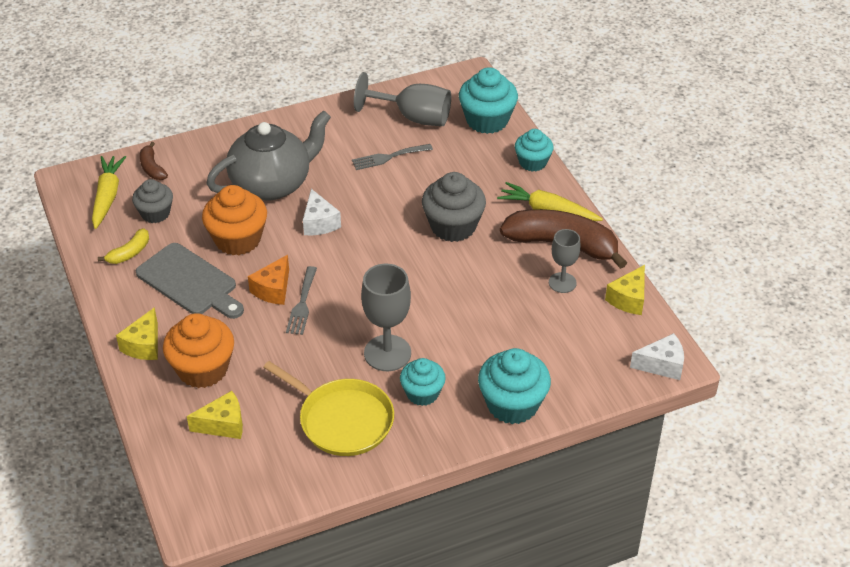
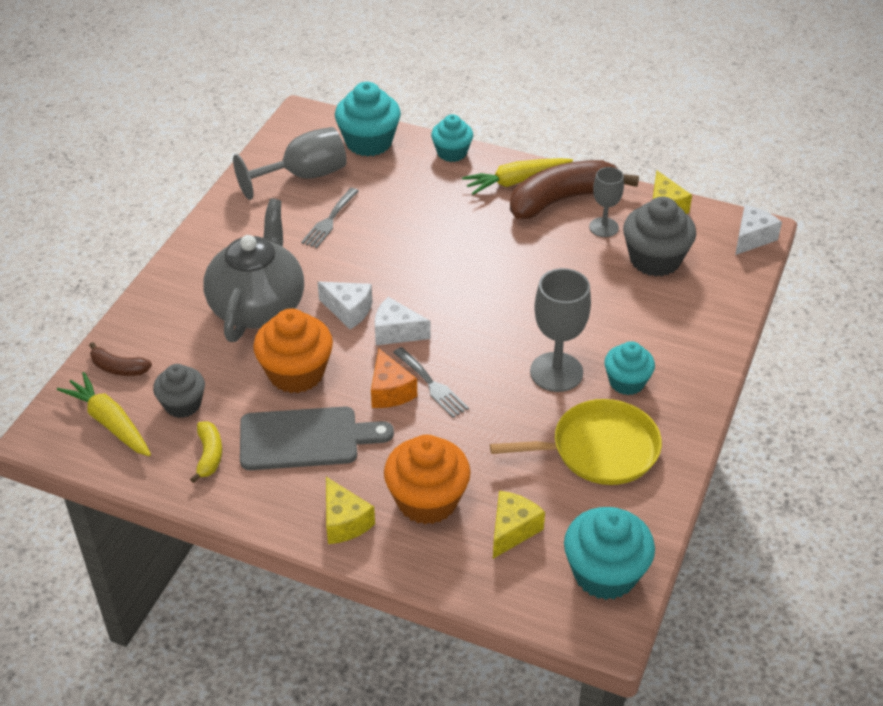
camera: 45 degrees left, 0 degrees up
(328, 256) = (396, 332): none -> white cheese
(453, 226) = (462, 240): grey cupcake -> grey cupcake (655, 259)
(512, 404) = (699, 340): turquoise cupcake -> turquoise cupcake (605, 573)

